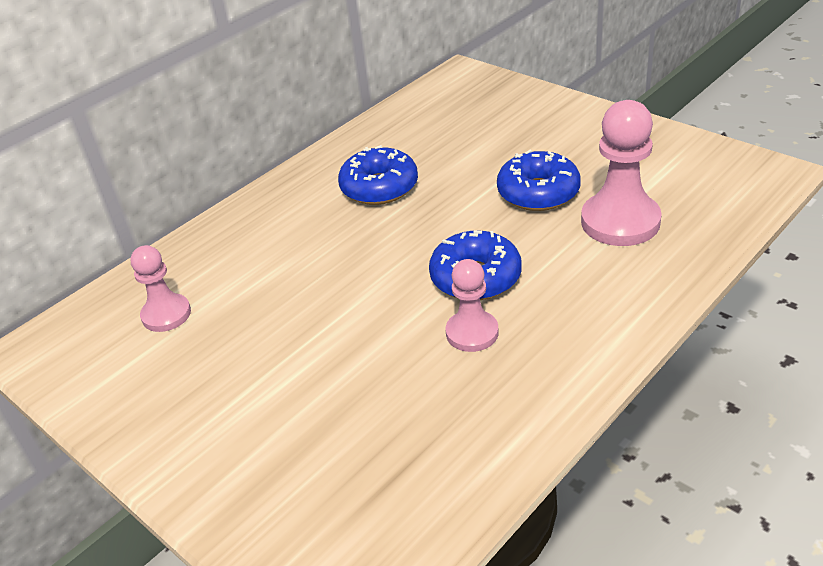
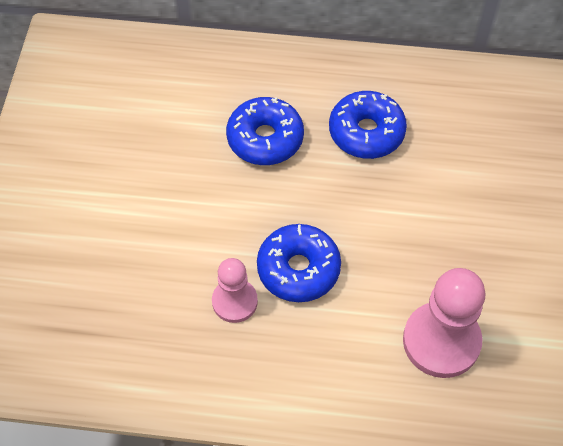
camera: 50 degrees right, 20 degrees up
(166, 314) = (135, 93): pink pawn -> none
(538, 193) = (440, 256): blue donut -> blue donut (265, 139)

